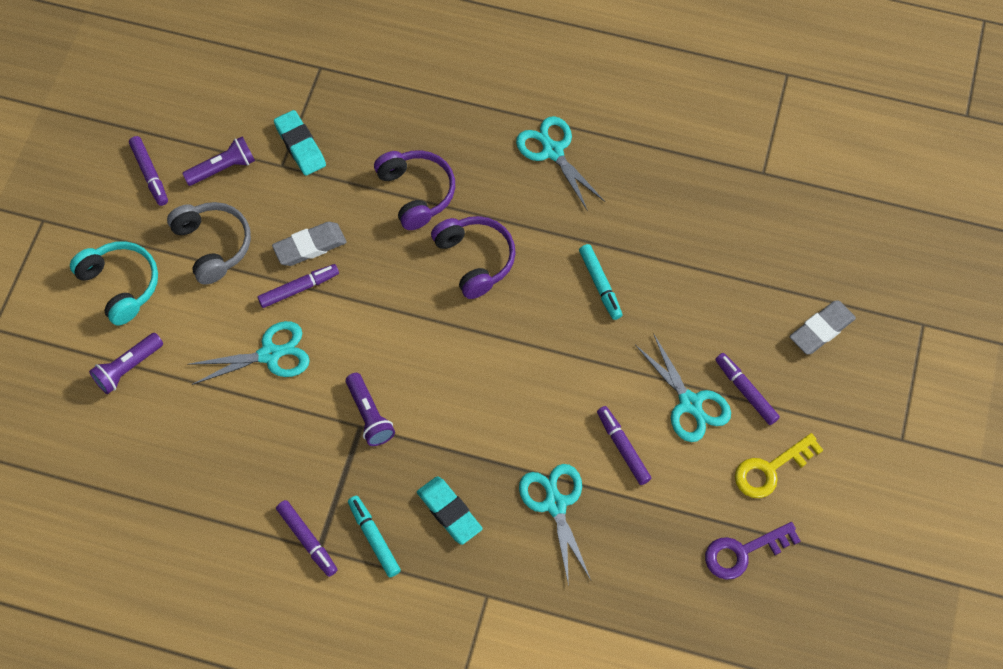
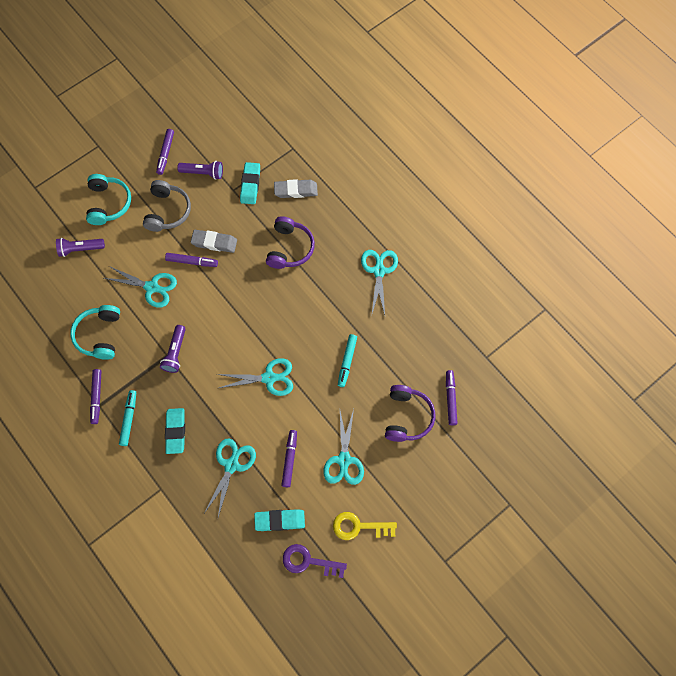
camera: 35 degrees right, 5 degrees up
(247, 460) = (100, 335): none -> turquoise headphones
(475, 260) = (292, 304): purple headphones -> purple headphones (407, 417)
(517, 367) = (269, 378): none -> turquoise scissors
(669, 528) = (280, 520): none -> turquoise eraser
(745, 391) = (379, 474): purple marker -> purple marker (450, 399)
(821, 329) = (448, 468): grey eraser -> grey eraser (296, 190)

